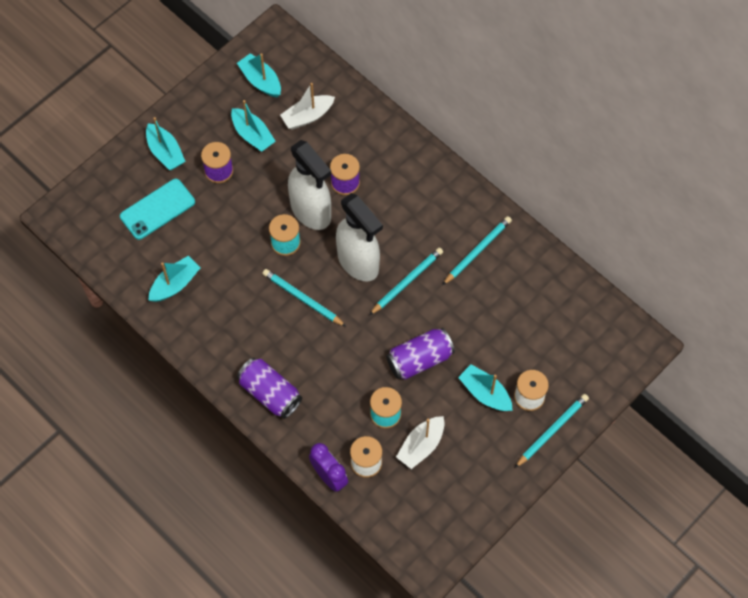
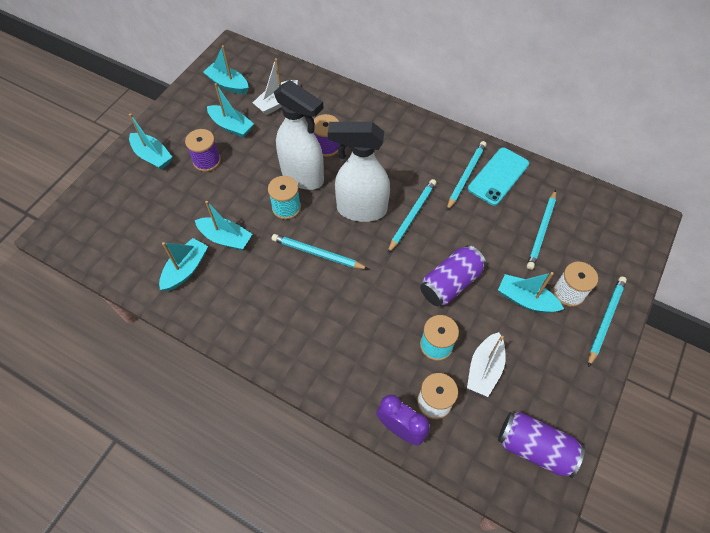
camera: 15 degrees left, 5 degrees down
(157, 209) = (154, 205): turquoise phone -> turquoise phone (498, 176)
(219, 261) = (226, 238): none -> turquoise boat
(270, 393) = (311, 354): purple can -> purple can (534, 447)
(358, 262) = (361, 209): white spray bottle -> white spray bottle turned 150 degrees clockwise
(530, 329) = (541, 231): none -> turquoise pencil

